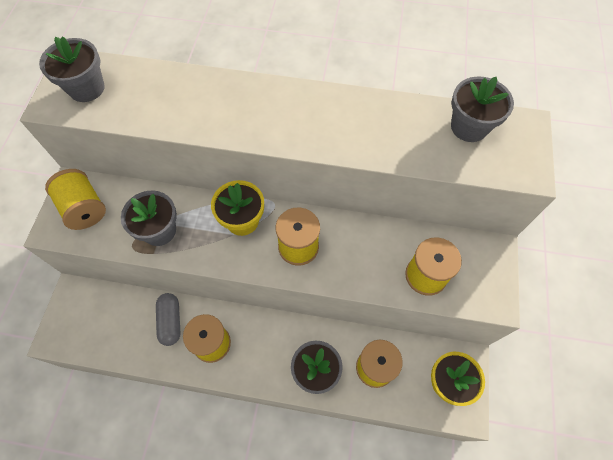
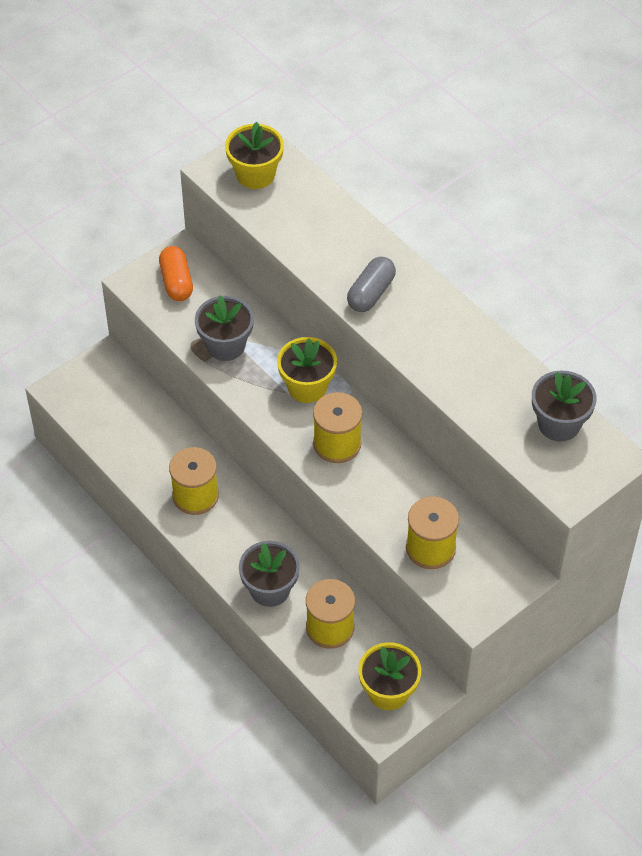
camera: 40 degrees right, 10 degrees down
(84, 208) = (176, 282): yellow spool -> orange capsule
(86, 88) = (255, 174): grey flower pot -> yellow flower pot
(170, 321) = (174, 449): grey capsule -> grey capsule (371, 293)

